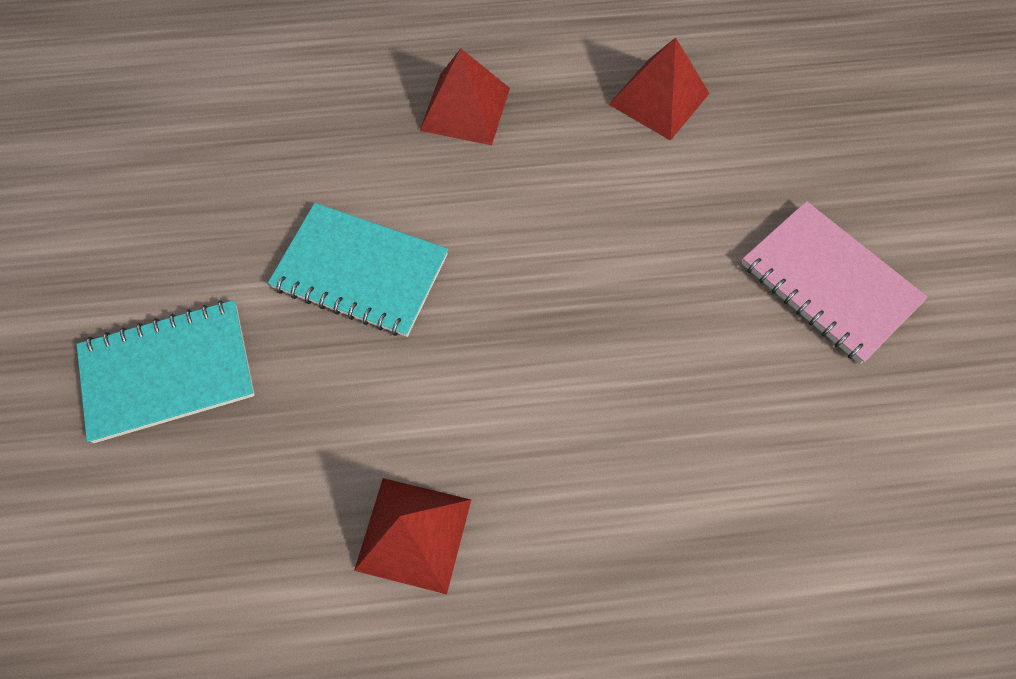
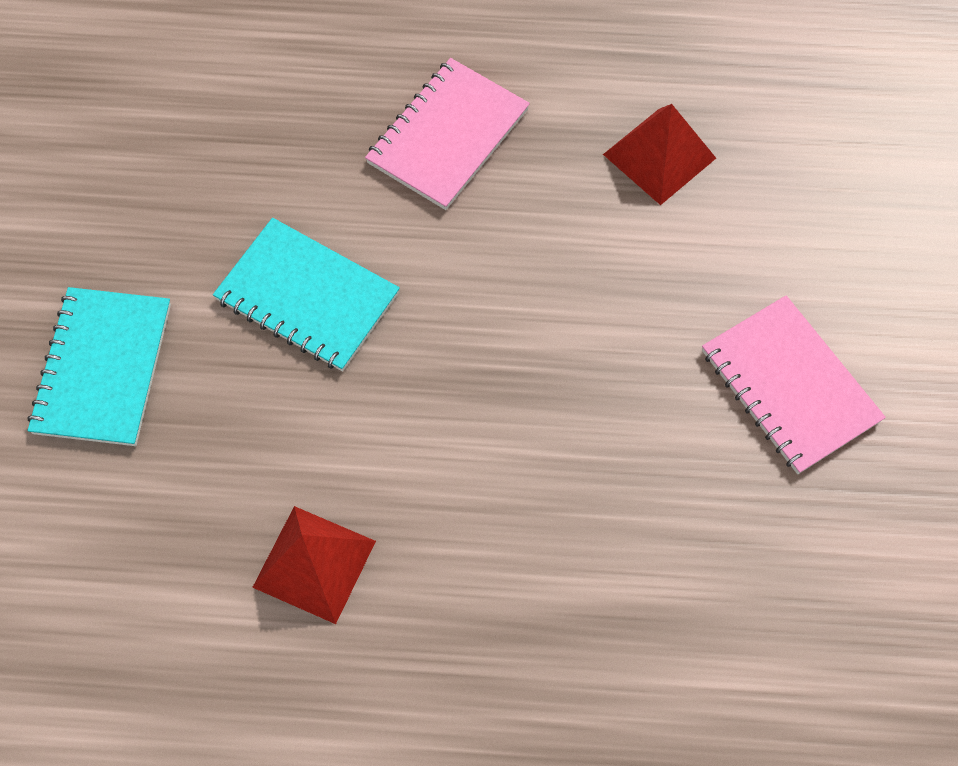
camera: 10 degrees right, 0 degrees up
(168, 372) = (103, 368): turquoise notebook -> turquoise notebook turned 75 degrees counterclockwise
(465, 108) = (447, 136): red pyramid -> pink notebook

